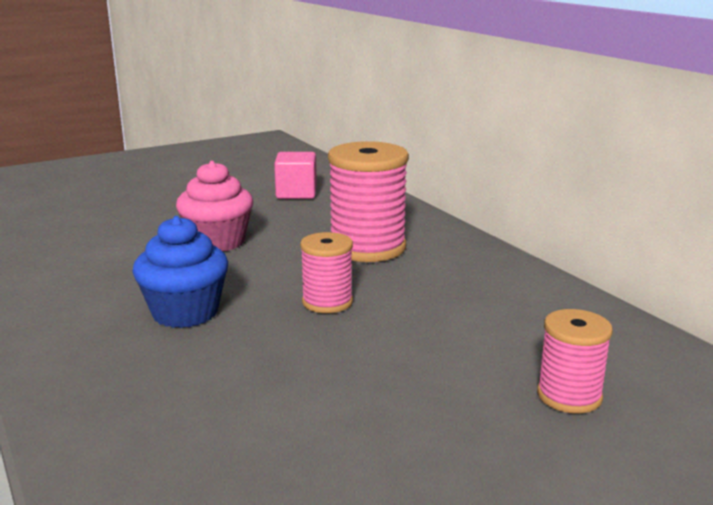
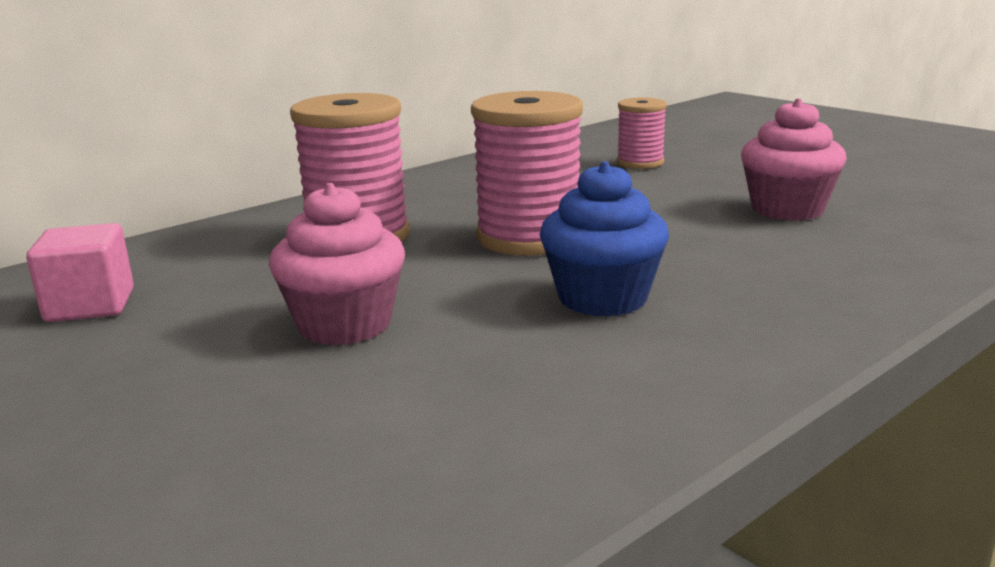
camera: 100 degrees left, 0 degrees up
(327, 302) = (529, 238): pink spool -> pink spool, size x1.76
(330, 453) = (787, 209): none -> pink cupcake

